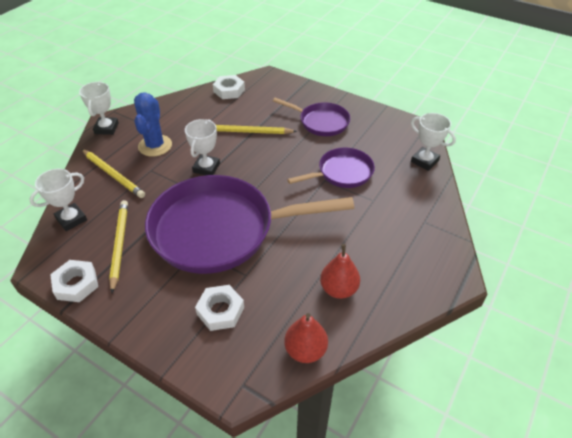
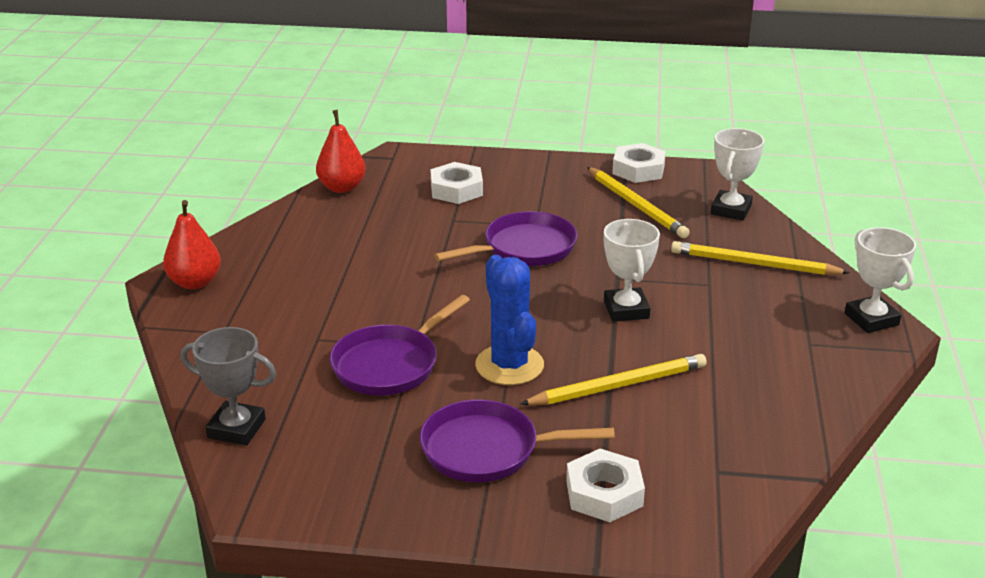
camera: 155 degrees right, 15 degrees down
(155, 146) = (750, 317): blue cactus -> blue cactus (509, 365)
(221, 230) = (524, 248): purple pan -> purple pan, size x0.50
(229, 90) = (752, 464): white nut -> white nut (604, 493)
(338, 289) = (327, 235): red pear -> red pear (195, 282)
(424, 161) = (236, 428): white trophy -> grey trophy

